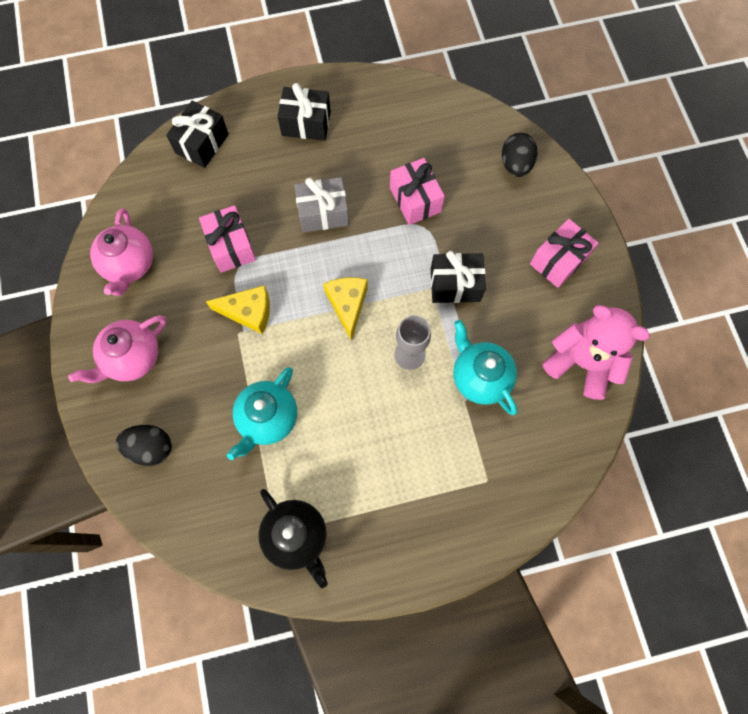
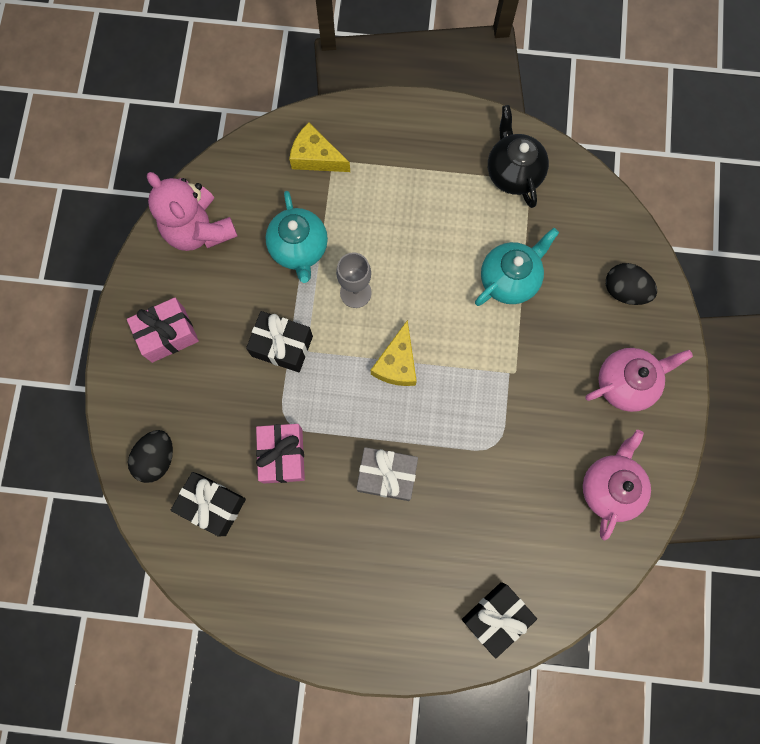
camera: 160 degrees left, 5 degrees up
(231, 246) = (496, 471): pink gift -> none
(248, 312) = (498, 391): yellow cheese -> yellow cheese (316, 157)
(306, 123) = (367, 600): black gift -> black gift (213, 505)

